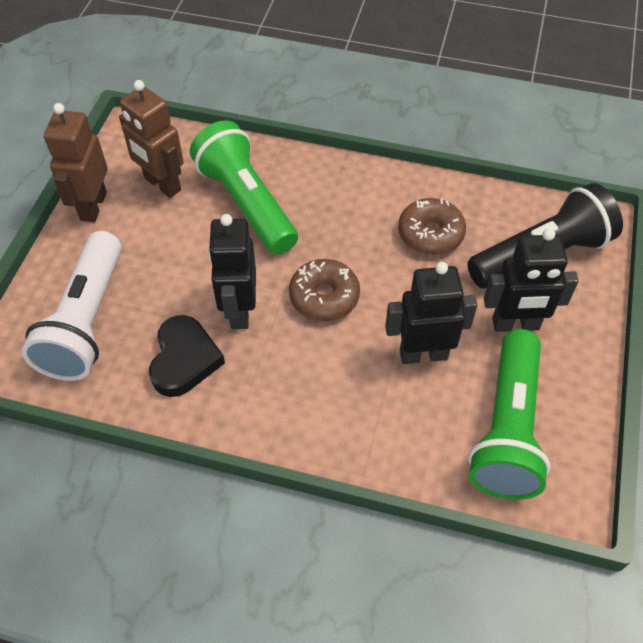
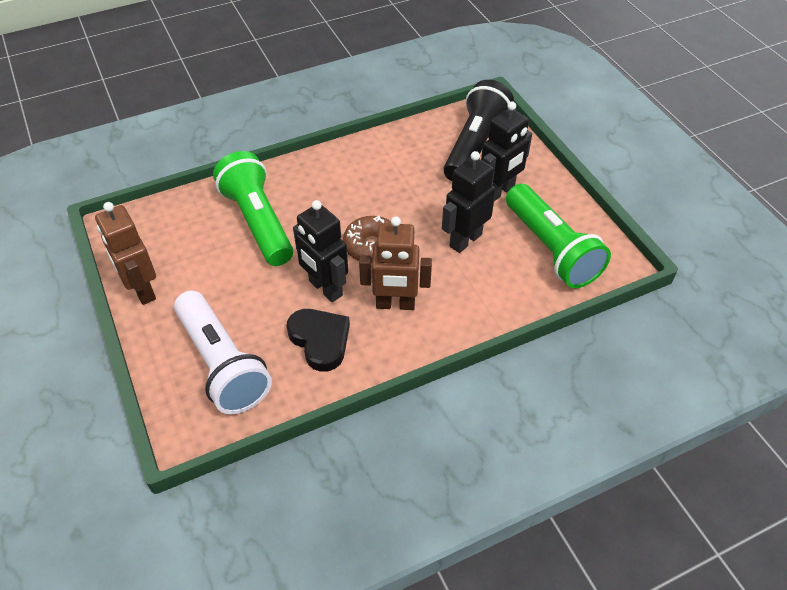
camera: 40 degrees left, 5 degrees down
(162, 184) = (182, 245): brown robot -> brown robot (395, 304)
(246, 203) = (258, 221): green flashlight -> green flashlight turned 45 degrees clockwise
(430, 234) = (399, 171): brown donut -> none

